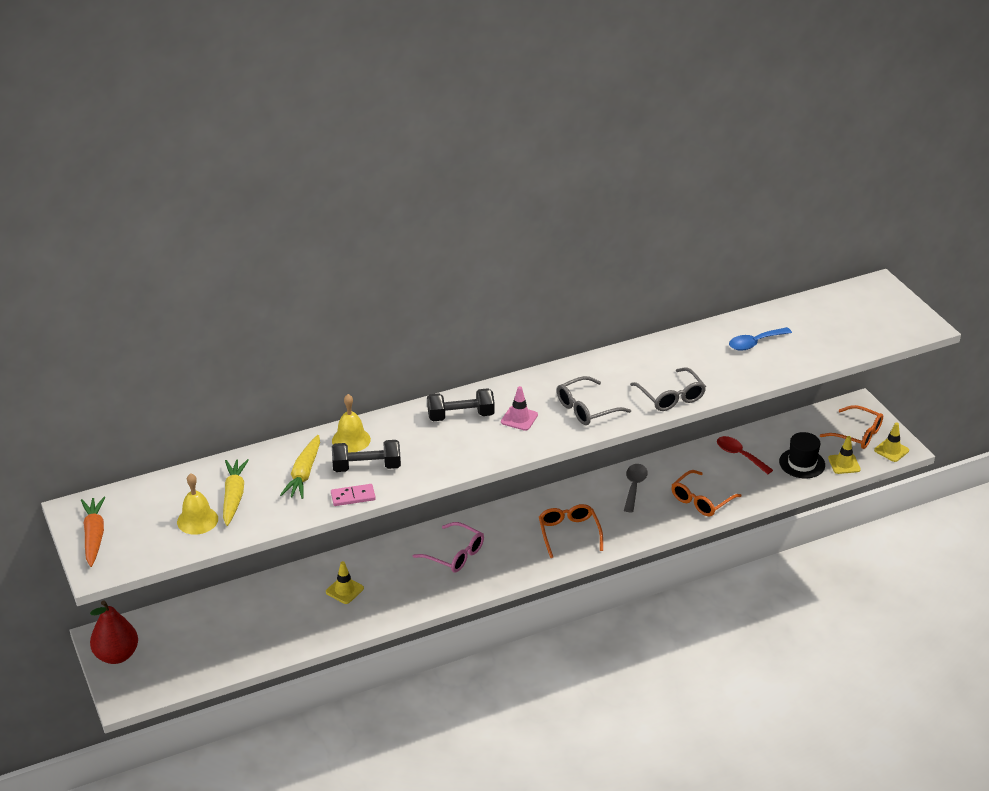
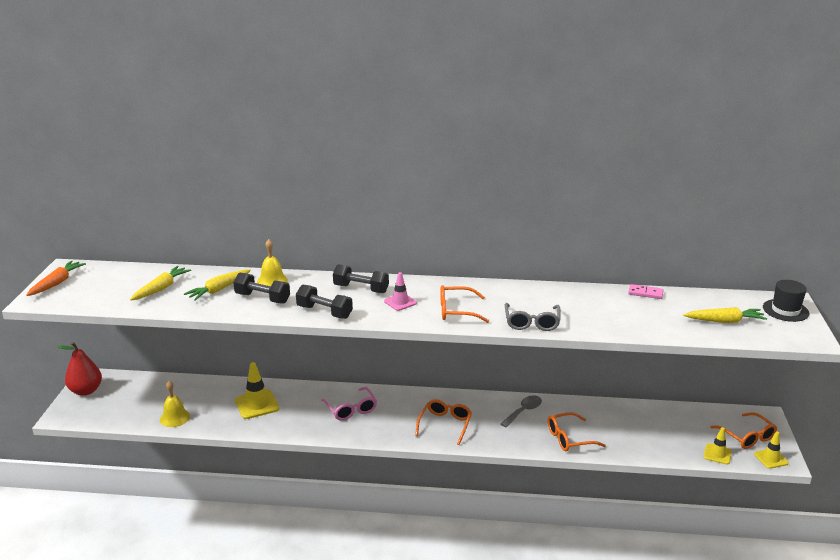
camera: 30 degrees right, 10 degrees down
(197, 520) = (123, 294): yellow bell -> yellow bell (175, 418)
(344, 590) = (257, 404): yellow traffic cone -> yellow traffic cone, size x1.63
(353, 496) = (232, 312): pink domino -> pink domino (645, 293)
(453, 460) = (324, 312): none -> black dumbbell
(586, 409) = (456, 311): grey glasses -> orange glasses
(739, 455) = (628, 418): red spoon -> none
(755, 343) = (639, 309): blue spoon -> none
(802, 463) = (678, 441): black hat -> black hat (785, 310)
(840, 331) = (725, 321): none -> yellow carrot

